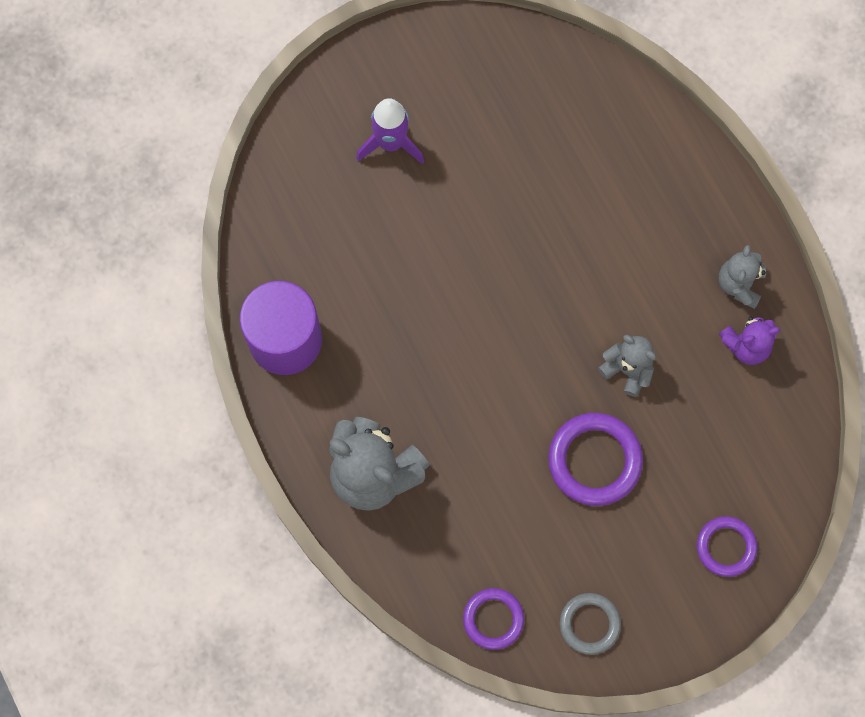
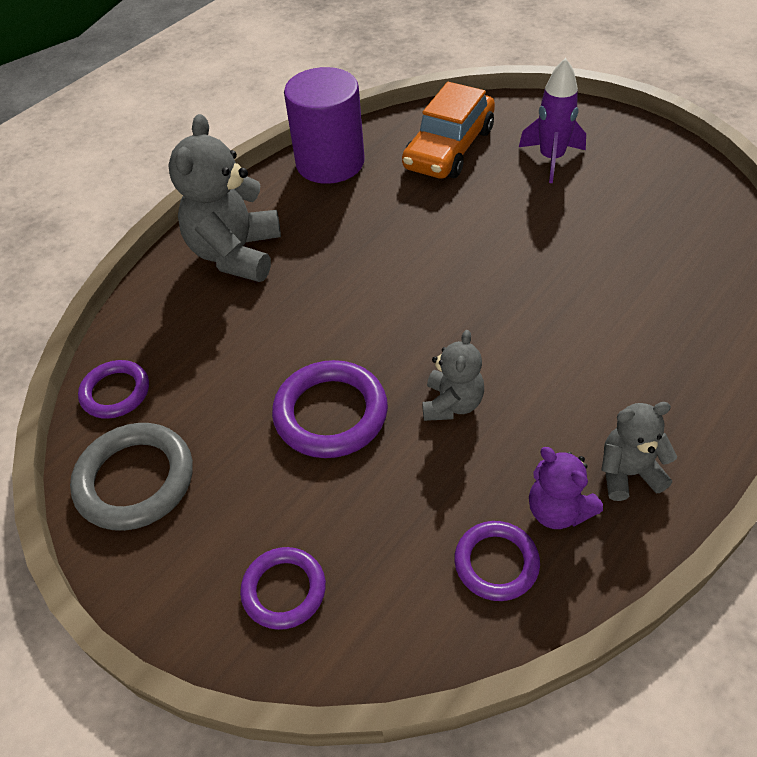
camera: 70 degrees right, 25 degrees down
(324, 222) = (449, 148): none -> orange car
(589, 624) = (135, 480): grey ring -> grey ring, size x1.57
(766, 404) = (496, 563): none -> purple ring

